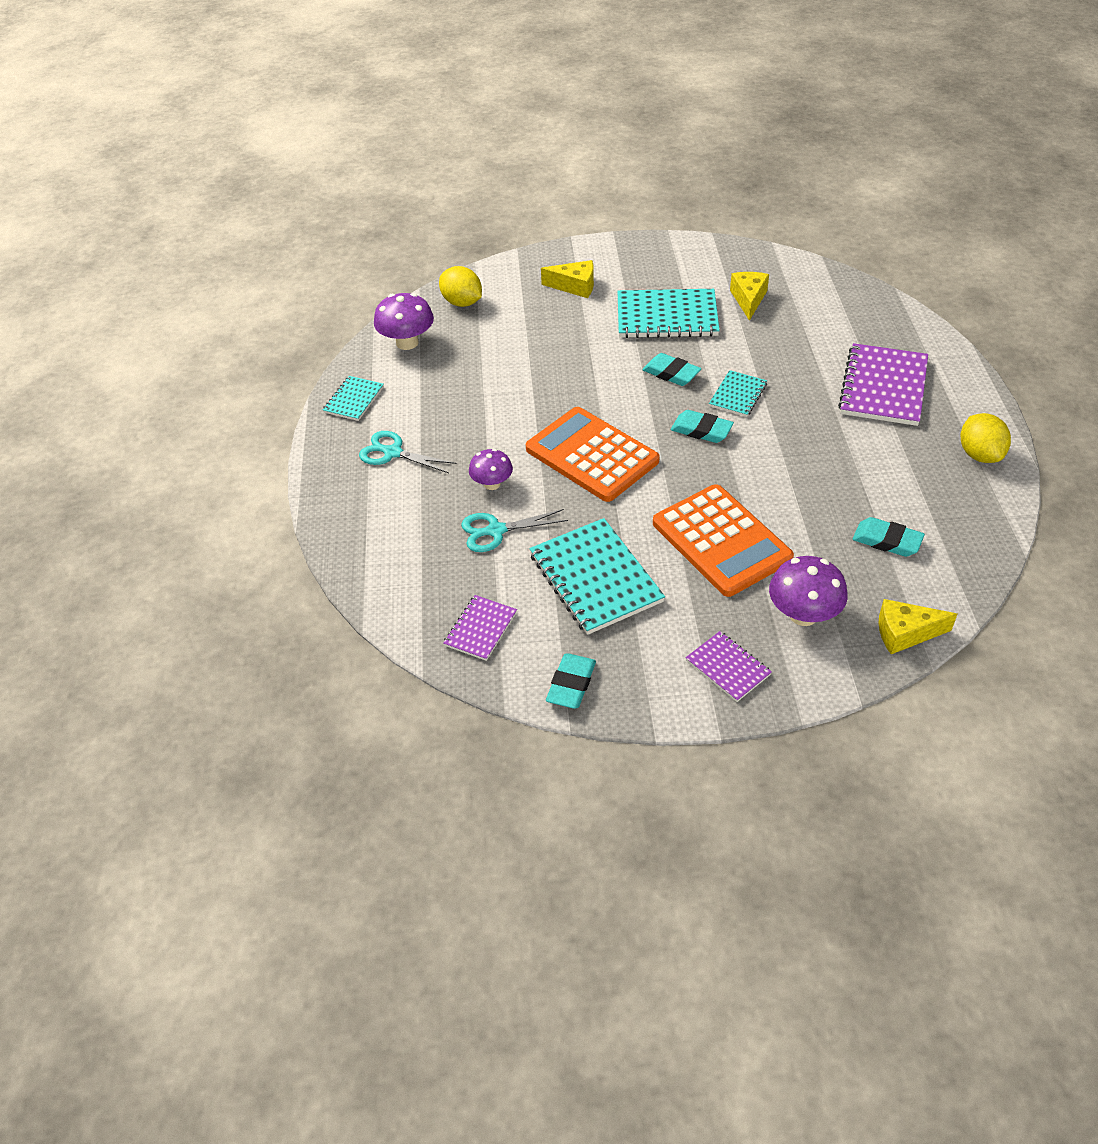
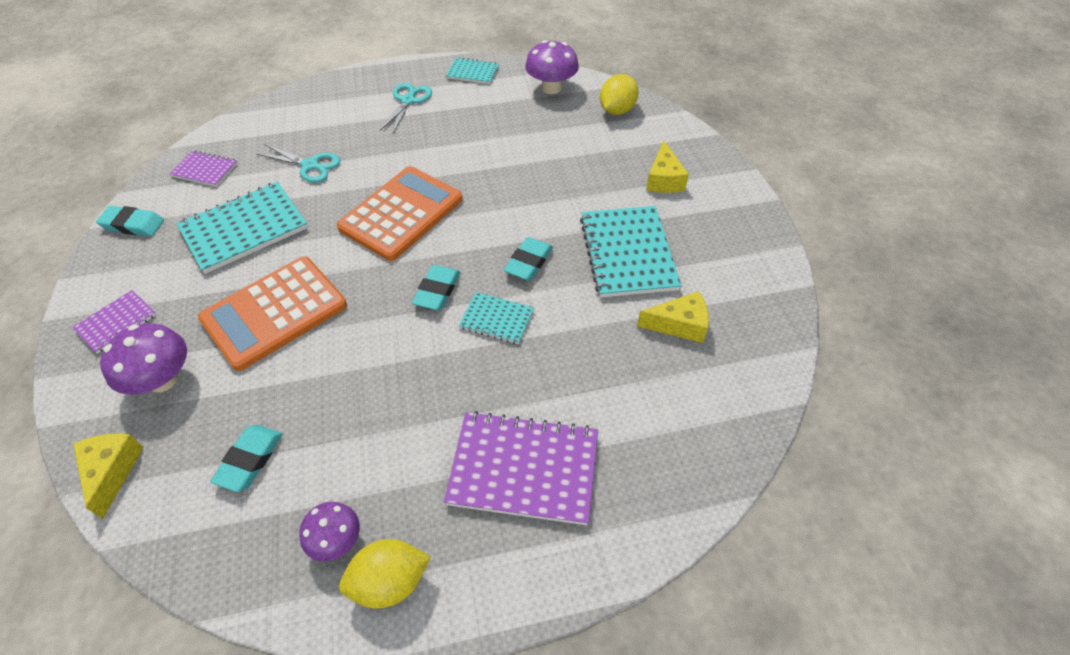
camera: 80 degrees right, 5 degrees up
(492, 484) = (367, 157): purple mushroom -> purple mushroom (336, 540)
(495, 531) = (310, 165): turquoise scissors -> turquoise scissors turned 135 degrees clockwise

